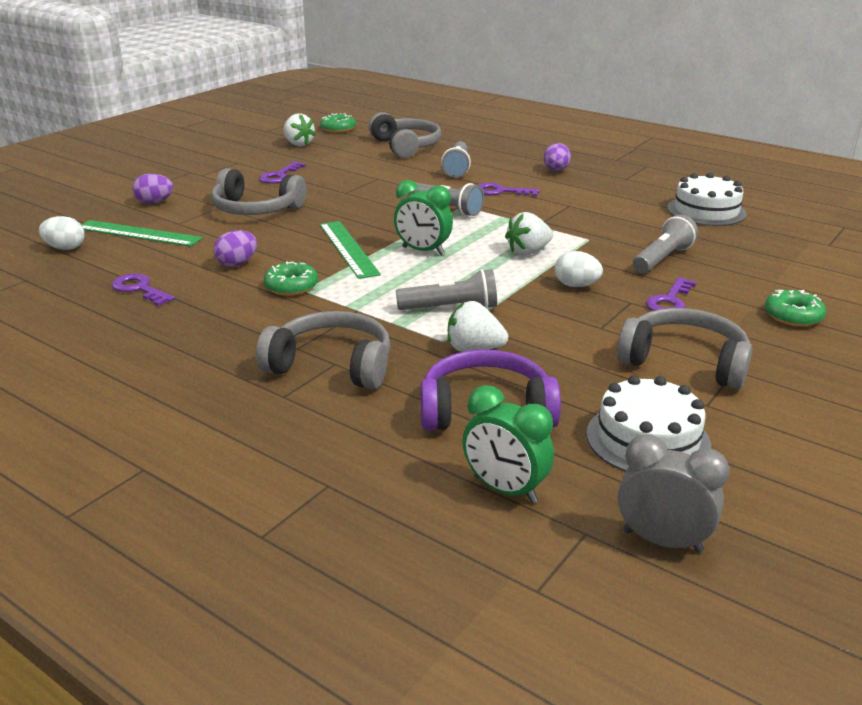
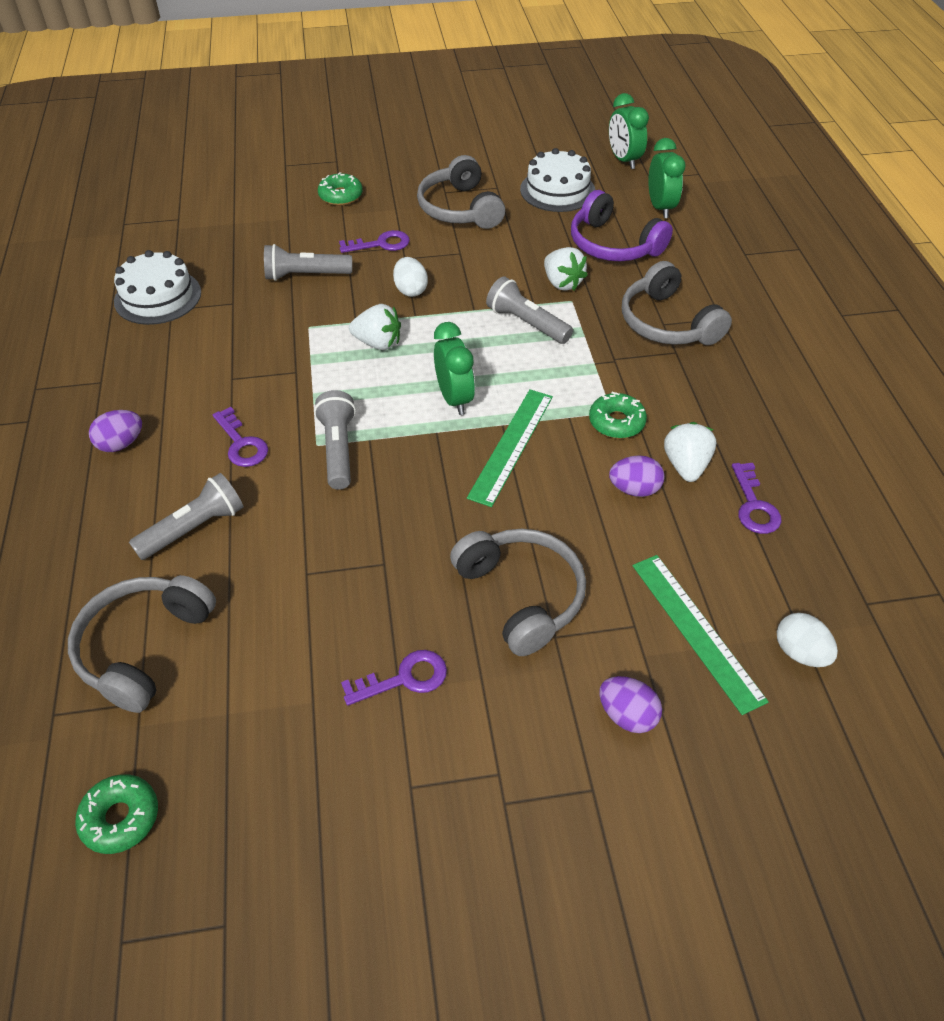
camera: 135 degrees left, 20 degrees up
(298, 144) = (254, 793): white strawberry -> white strawberry (686, 465)
(662, 541) = (623, 160): grey clock -> green clock

